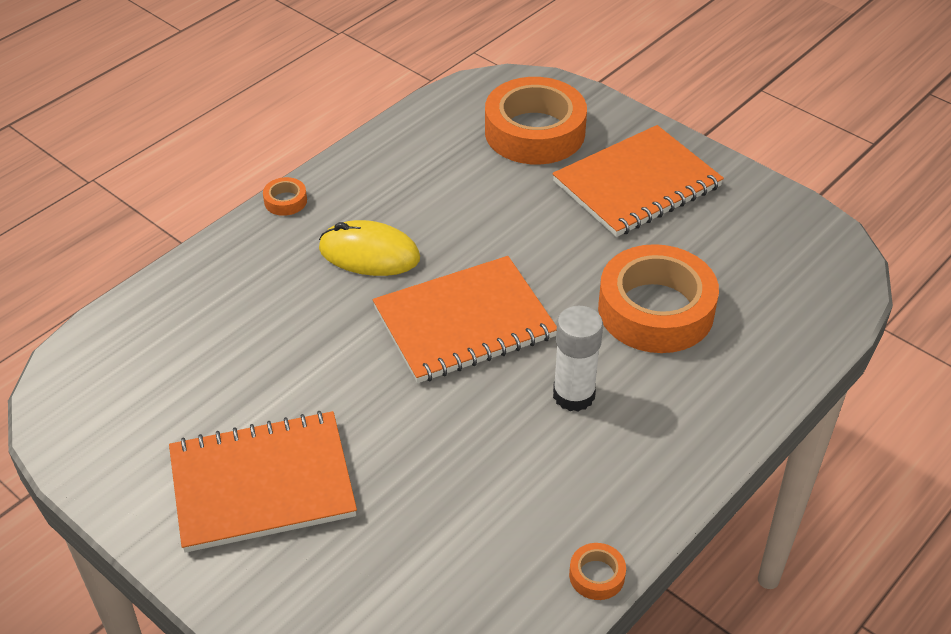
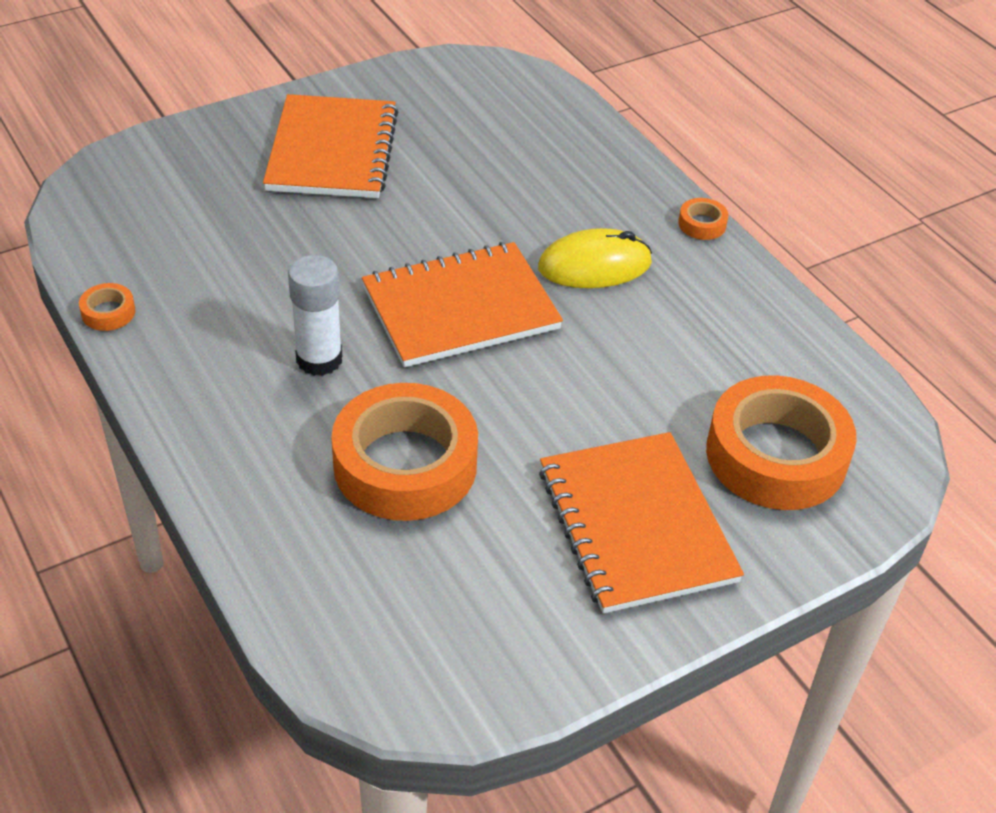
camera: 105 degrees right, 0 degrees up
(369, 253) = (594, 265): yellow mouse -> yellow mouse turned 45 degrees clockwise
(464, 322) = (460, 308): orange notebook -> orange notebook turned 75 degrees clockwise

